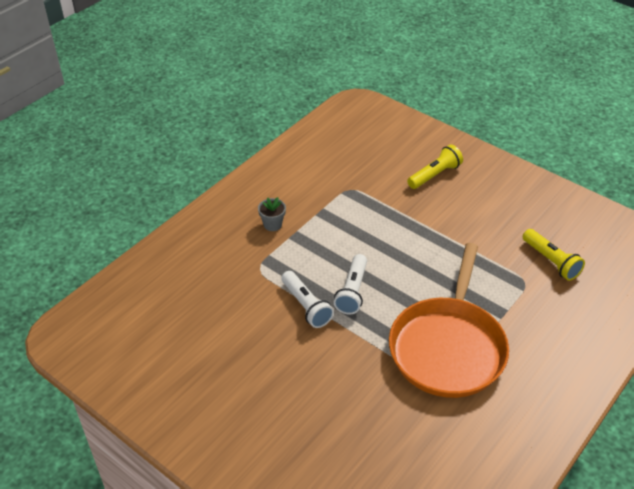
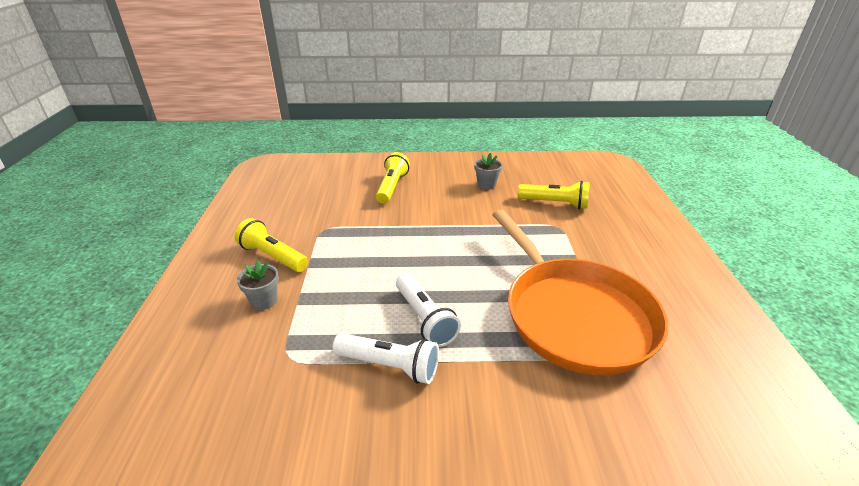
camera: 40 degrees left, 10 degrees down
(301, 194) = (273, 256): none -> yellow flashlight
(515, 213) = (486, 185): none -> grey flower pot

